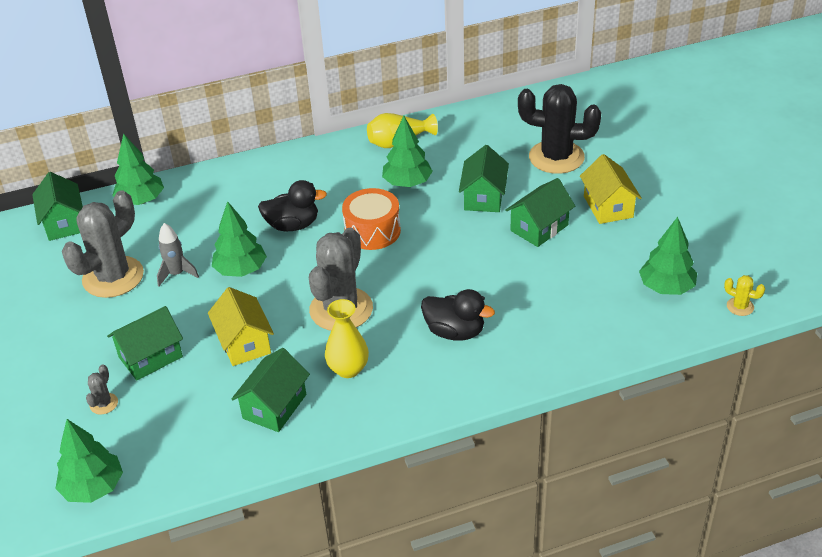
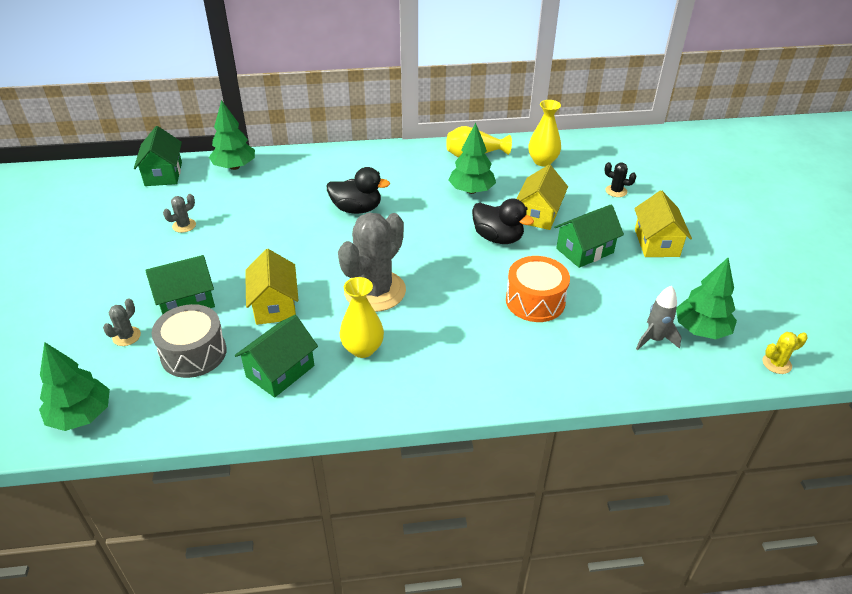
camera: 10 degrees right, 0 degrees up
(113, 277) = (184, 225): grey cactus -> grey cactus, size x0.41
(177, 274) = (239, 233): grey rocket -> grey rocket (654, 339)
(180, 406) = (194, 353): none -> grey drum
(241, 270) = (297, 239): green tree -> none
(372, 231) = (427, 226): orange drum -> orange drum (535, 301)
(455, 332) = (477, 333): black duck -> black duck (498, 238)
(473, 136) = (542, 161): none -> yellow vase
(483, 197) = (538, 214): green house -> yellow house
(556, 157) = (616, 191): black cactus -> black cactus, size x0.41
(740, 306) = (776, 363): yellow cactus -> yellow cactus turned 60 degrees counterclockwise

